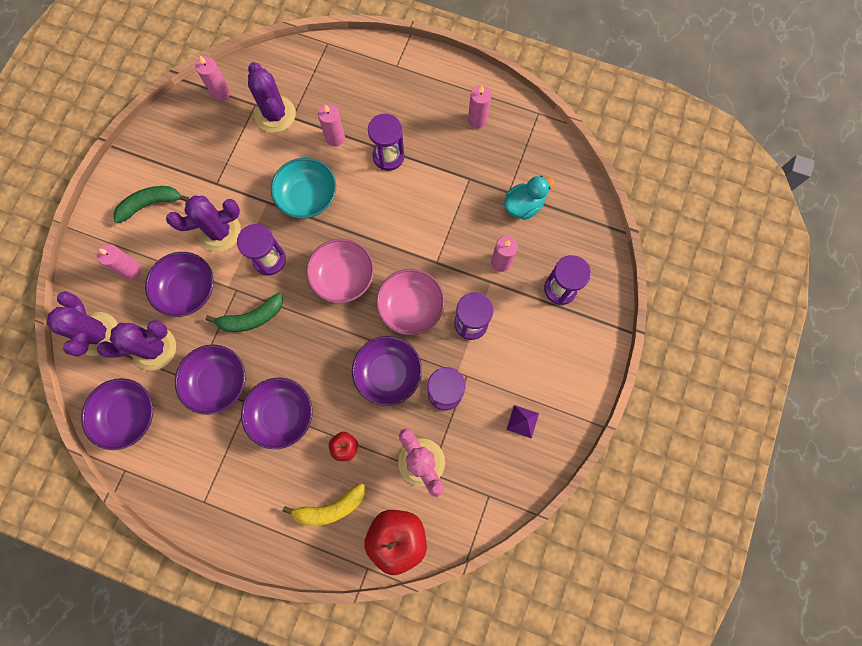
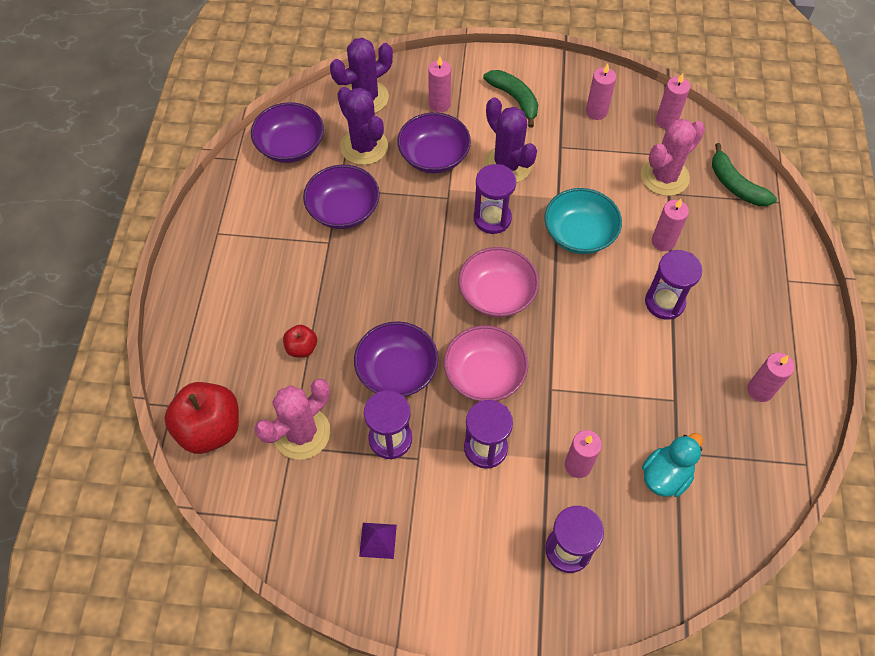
camera: 75 degrees right, 15 degrees down
(190, 143) = (596, 112): none -> pink candle
(251, 318) = (421, 220): green banana -> green banana (735, 185)
(275, 114) = (664, 177): purple cactus -> pink cactus
(282, 414) = (323, 277): purple bowl -> none
(330, 508) = (232, 351): yellow banana -> none
(523, 206) = (665, 475): turquoise duck -> turquoise duck turned 90 degrees counterclockwise

